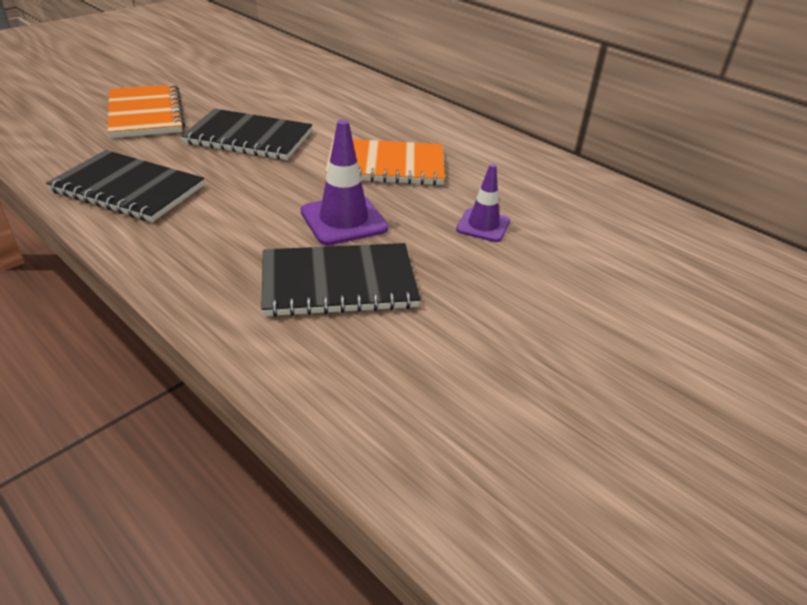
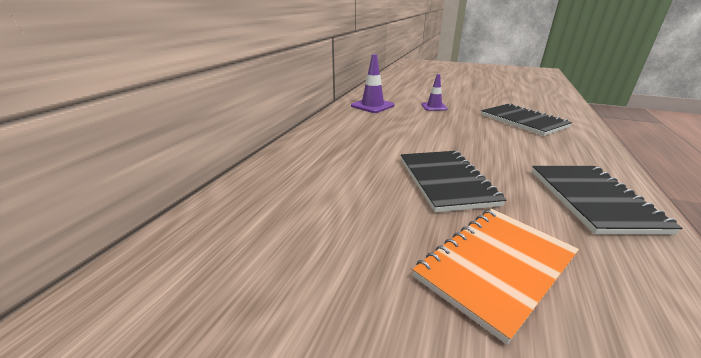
camera: 110 degrees left, 10 degrees down
(343, 220) = (482, 129): purple traffic cone -> purple traffic cone (372, 106)
(386, 165) = (412, 131): orange notebook -> none

